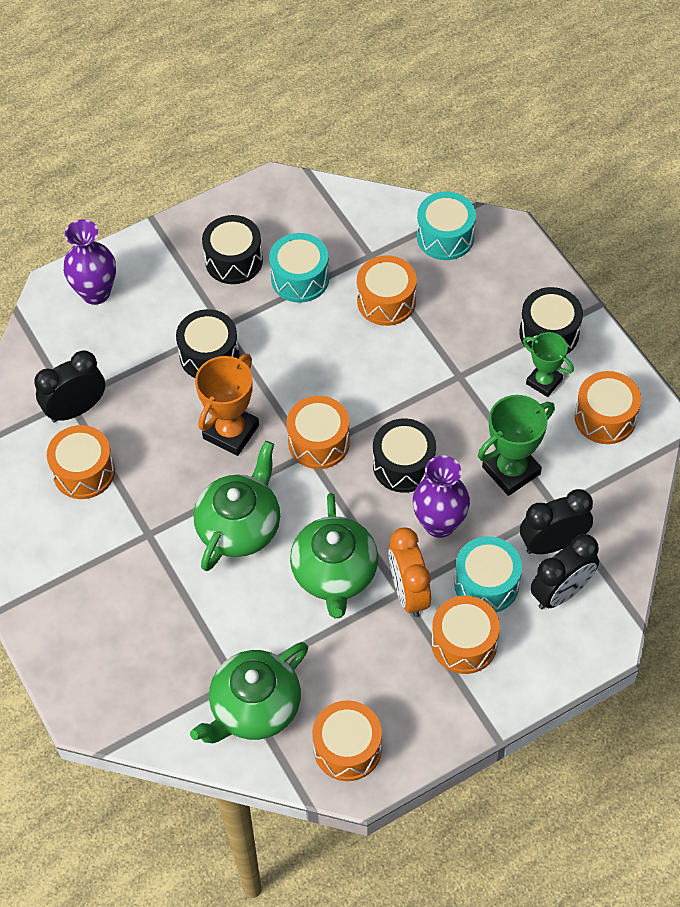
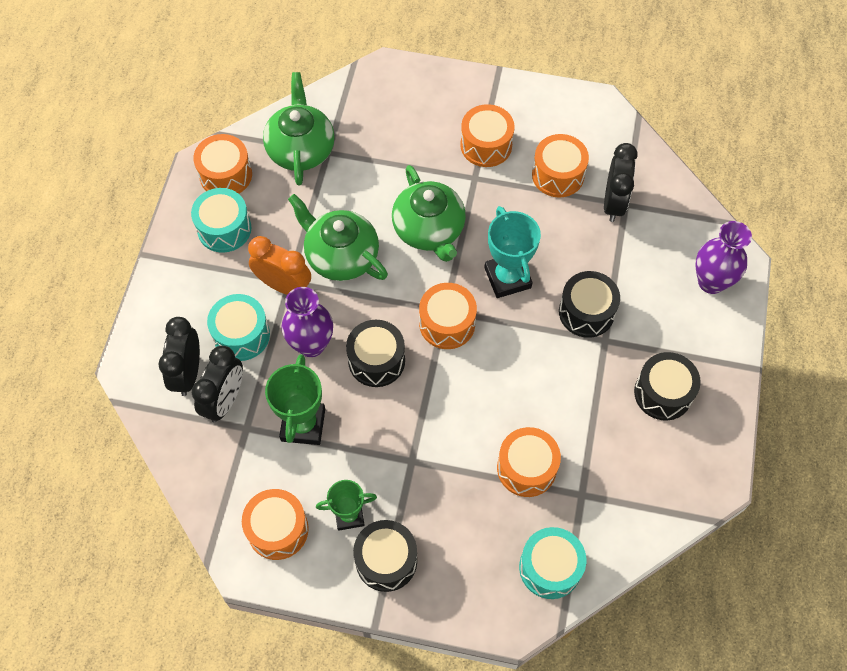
camera: 130 degrees right, 5 degrees up
(231, 432) = (507, 278): orange trophy -> turquoise trophy
(300, 278) = (604, 425): turquoise drum -> turquoise drum (224, 229)
(464, 643) = (218, 288): orange drum -> orange drum (486, 145)

